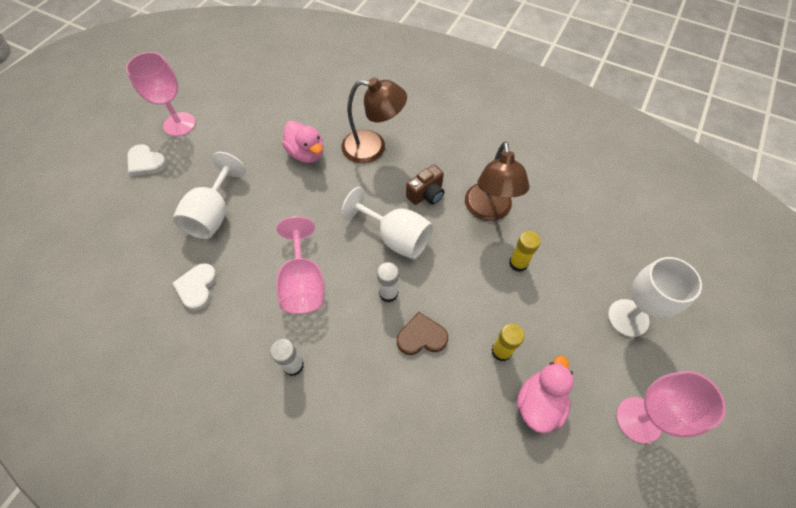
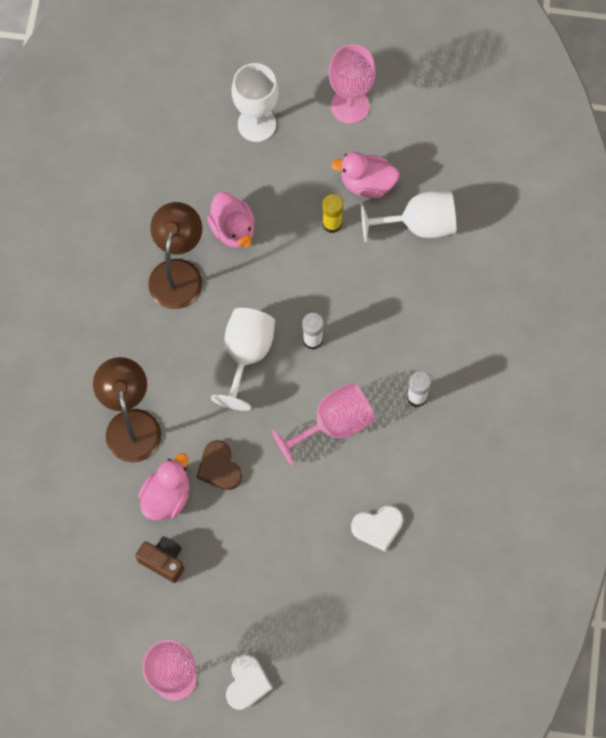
camera: 110 degrees left, 10 degrees up
(213, 214) = (288, 559): white goblet -> white goblet (418, 225)
(421, 336) = (345, 295): brown heart -> brown heart (219, 467)
(426, 194) = (178, 342): brown camera -> brown camera (163, 561)
(488, 211) = (178, 272): brown lamp -> brown lamp turned 60 degrees counterclockwise
(518, 263) = (233, 229): yellow glue stick -> pink duck

